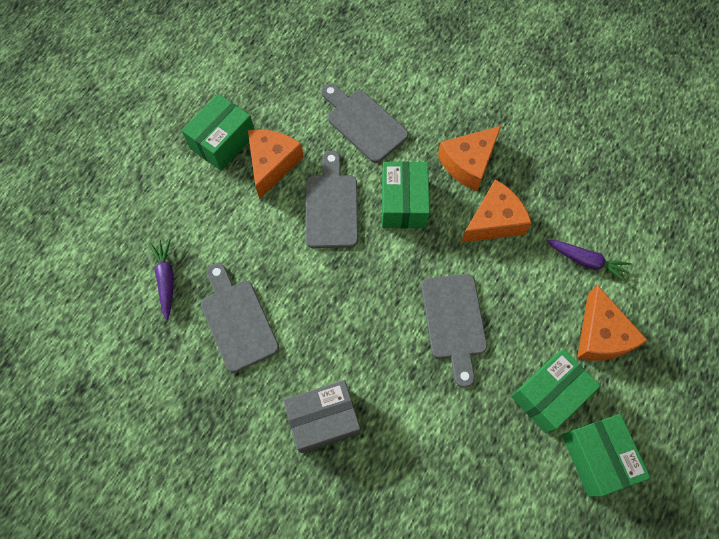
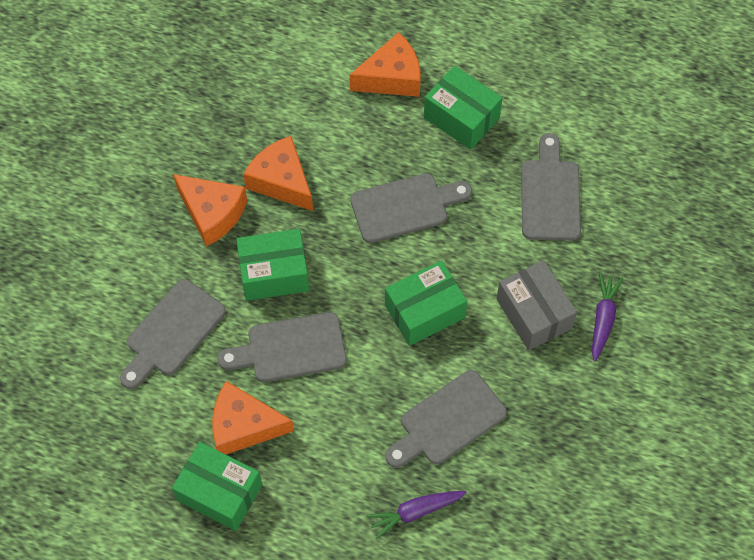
camera: 100 degrees left, 5 degrees down
(449, 466) = (550, 195): none -> grey cutting board
(586, 261) = (313, 93): purple carrot -> purple carrot (603, 319)
(597, 457) = (511, 76): green box -> green box (424, 311)

